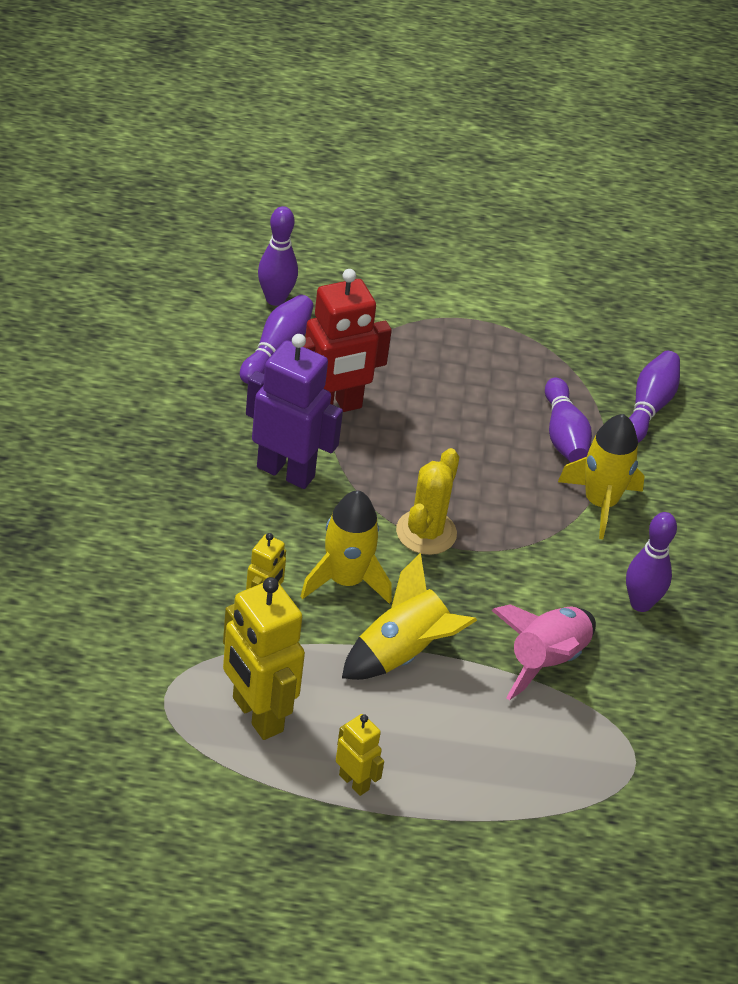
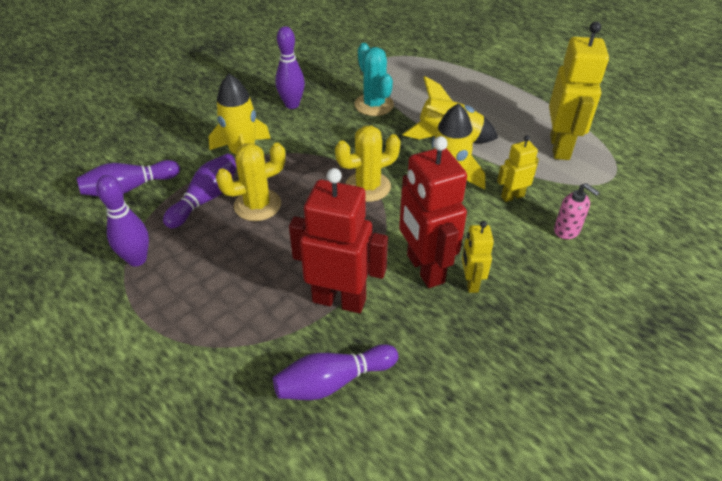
camera: 135 degrees left, 0 degrees up
(177, 587) = (567, 230): none -> pink soap dispenser
(275, 299) = (279, 444): purple bowling pin -> purple bowling pin (137, 259)
(286, 471) = (424, 269): purple robot -> red robot
(354, 782) = (527, 103): yellow robot -> yellow robot (470, 283)
(508, 454) = (257, 205): none -> yellow cactus
(545, 661) = (374, 105): pink rocket -> turquoise cactus

